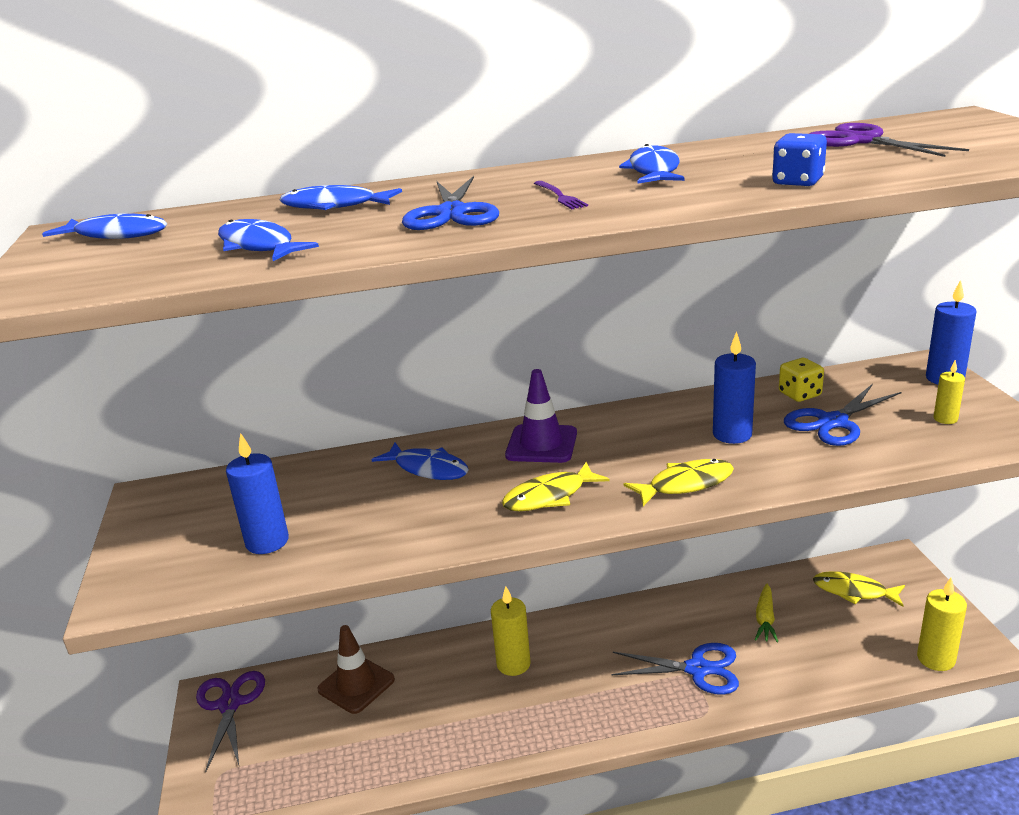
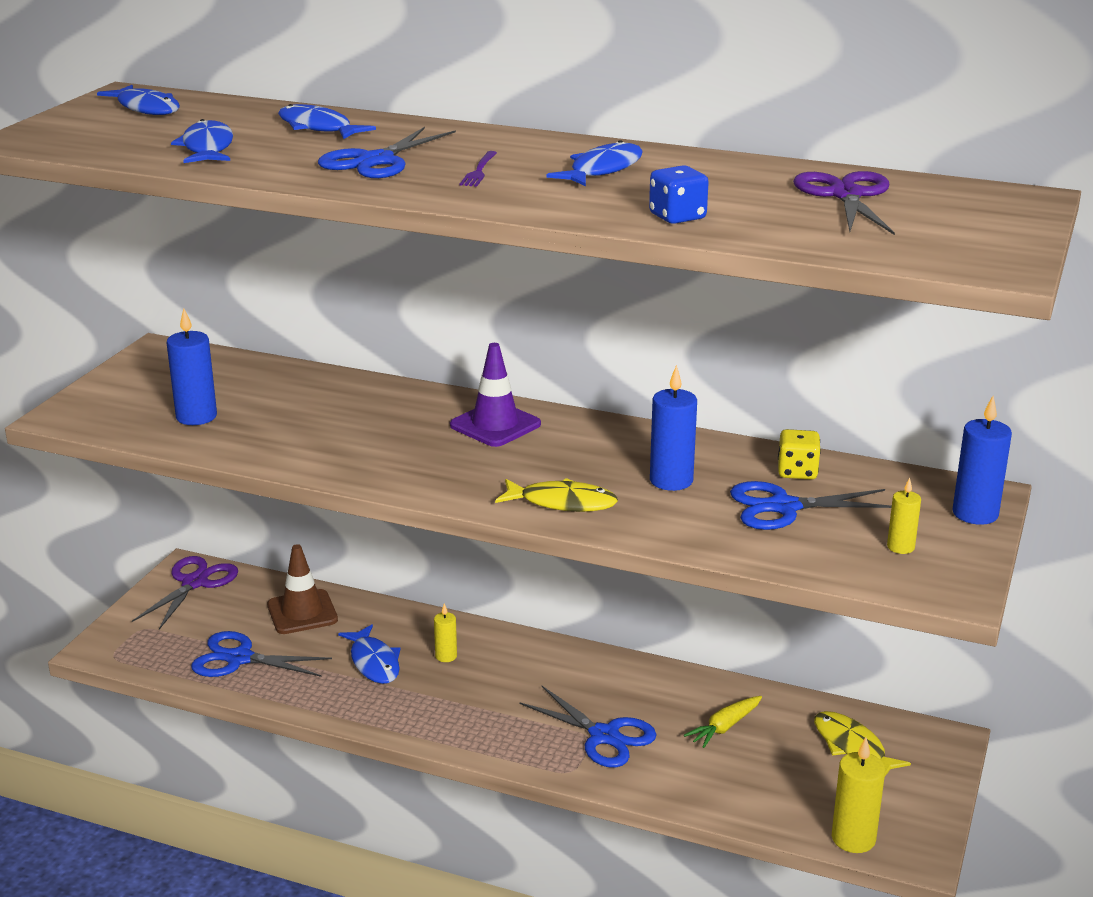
camera: 30 degrees right, 0 degrees up
(342, 755) = (239, 658): none -> blue scissors
(427, 469) = (378, 409): blue fish -> blue fish (374, 662)
(513, 664) = (446, 656): yellow candle -> yellow candle, size x0.58
(549, 496) = (440, 467): yellow fish -> none

